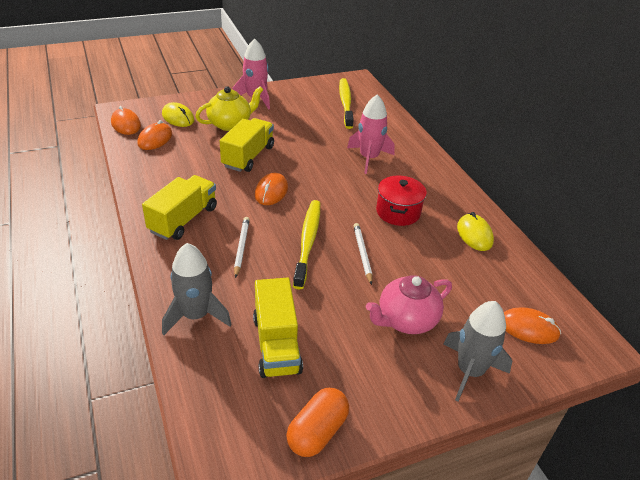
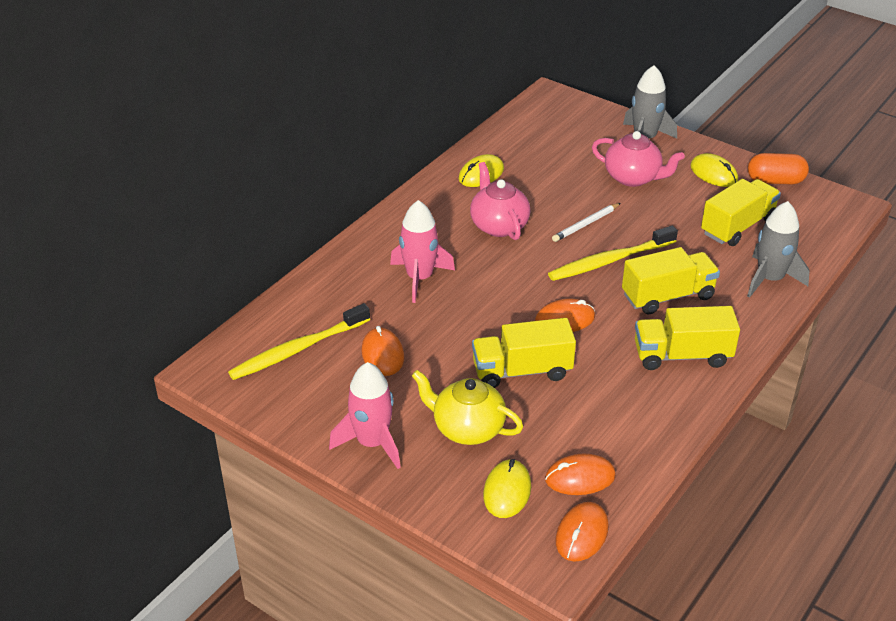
camera: 120 degrees left, 0 degrees up
(241, 247) = (668, 296): white pencil -> yellow truck
(369, 386) = (713, 173): none -> yellow mouse
(398, 212) = (498, 225): red pot -> pink teapot
(528, 328) = (569, 125): orange mouse -> orange mouse (382, 354)

